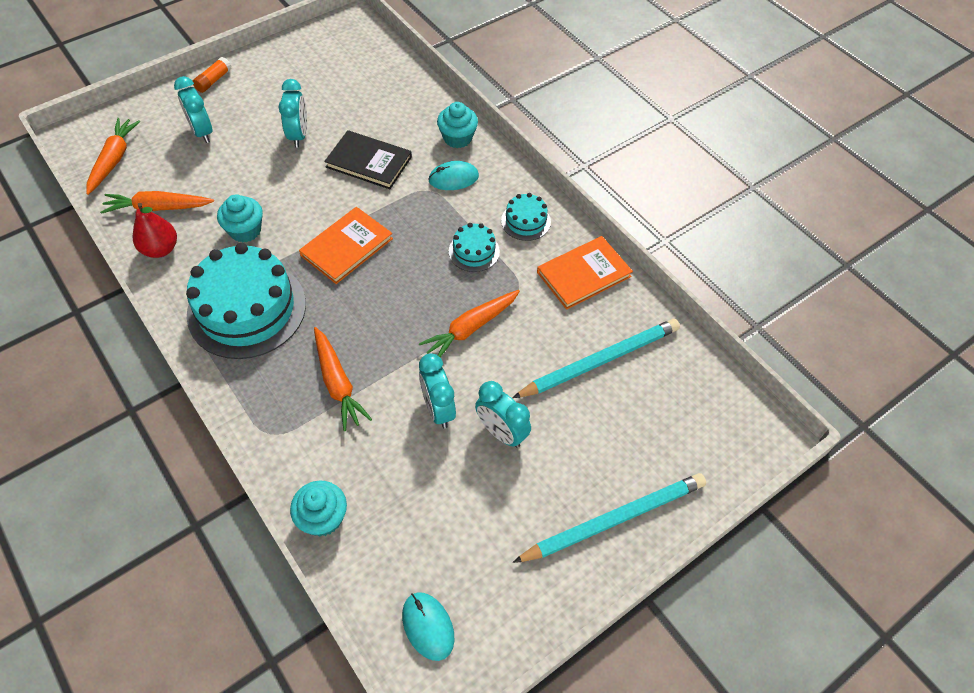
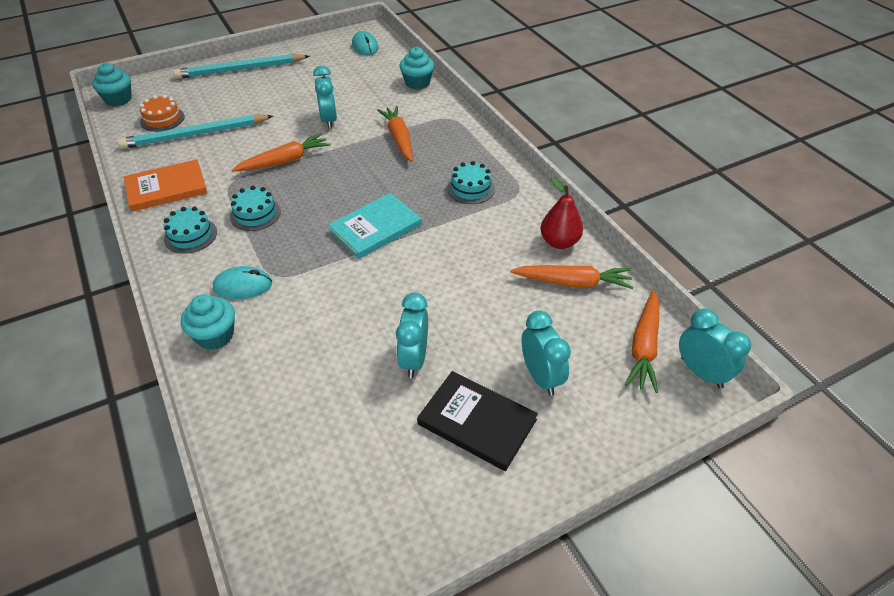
camera: 170 degrees left, 10 degrees down
(213, 80) = (538, 470): orange glue stick -> none
(245, 230) = (476, 252): turquoise cupcake -> turquoise cupcake (118, 99)
(247, 309) = (471, 188): turquoise cake -> turquoise cake, size x0.46
(346, 247) = (375, 228): orange book -> turquoise book
(369, 162) = (333, 314): black book -> black book (477, 422)
(501, 432) = (290, 107): turquoise clock -> turquoise clock (701, 372)
(660, 385) = (162, 119): none -> orange cake

